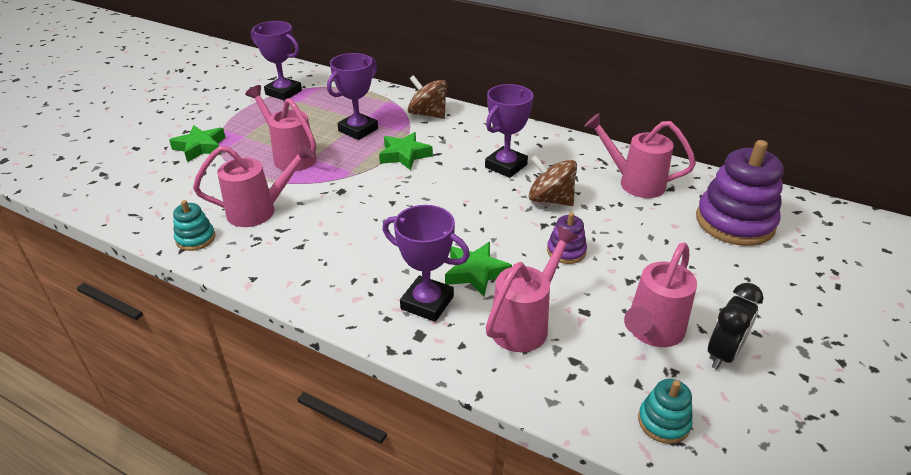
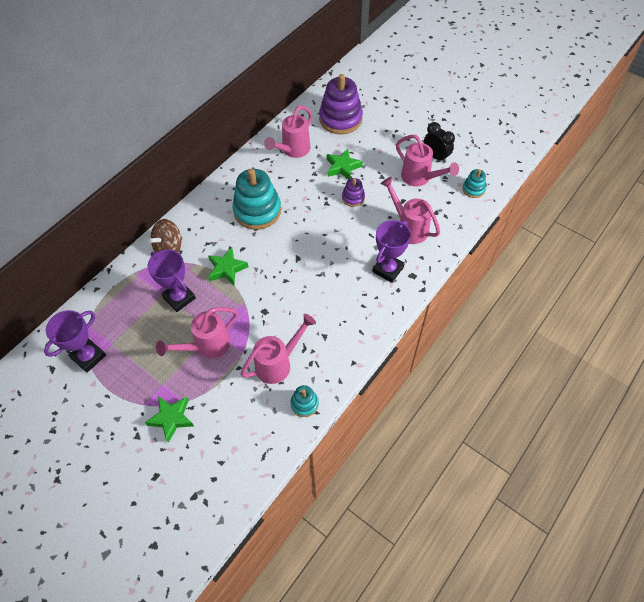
camera: 80 degrees left, 20 degrees up
(260, 211) = (278, 363): pink watering can -> pink watering can turned 60 degrees clockwise
(476, 272) = (365, 243): green star -> green star (342, 167)
(506, 166) = (257, 211): purple trophy -> turquoise stacking toy
(550, 200) = (301, 195): brown spinning top -> none

